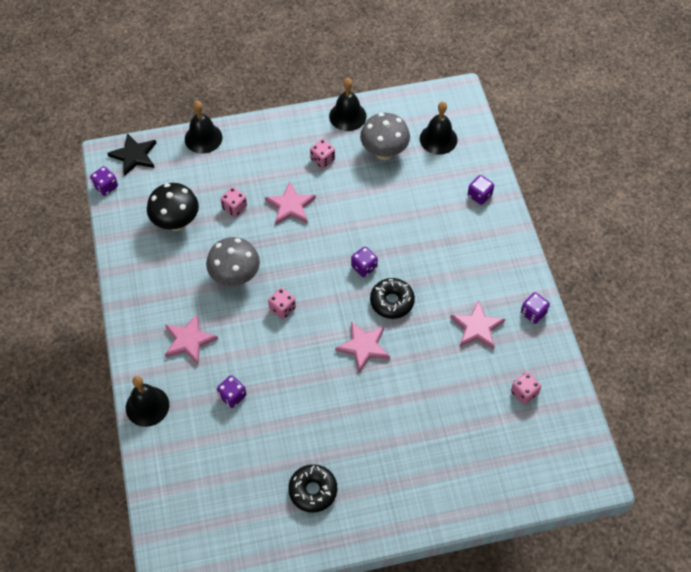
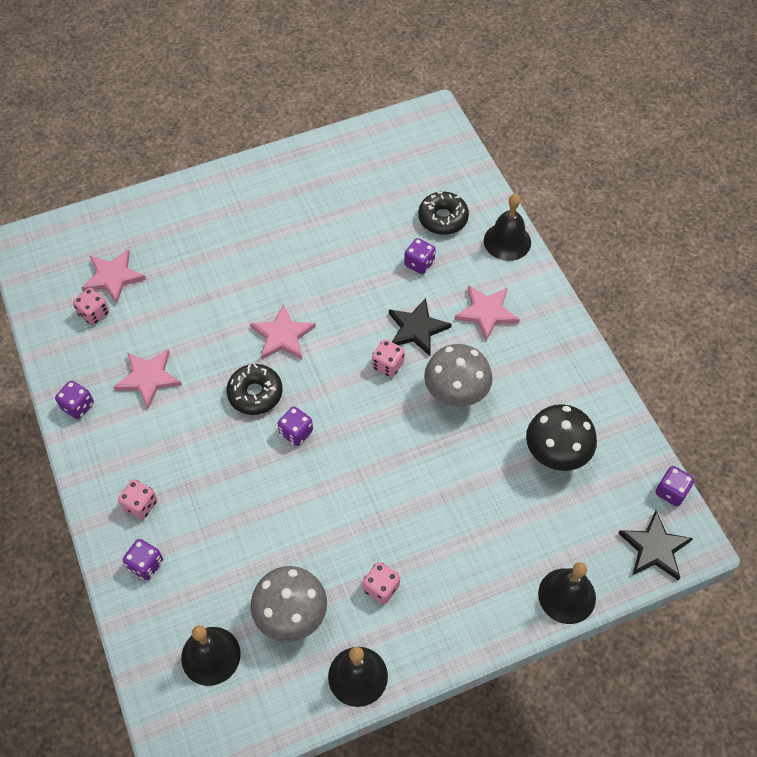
camera: 170 degrees right, 0 degrees up
(234, 207) = (486, 489): pink dice -> pink dice (140, 505)
(251, 335) = (417, 328): none -> black star
(290, 206) = (410, 504): pink star -> pink star (113, 277)
(313, 491) = (314, 192): black donut -> black donut (443, 218)

